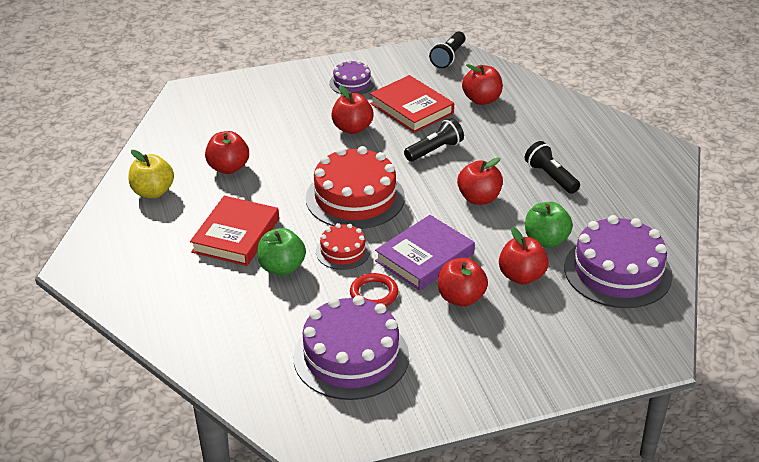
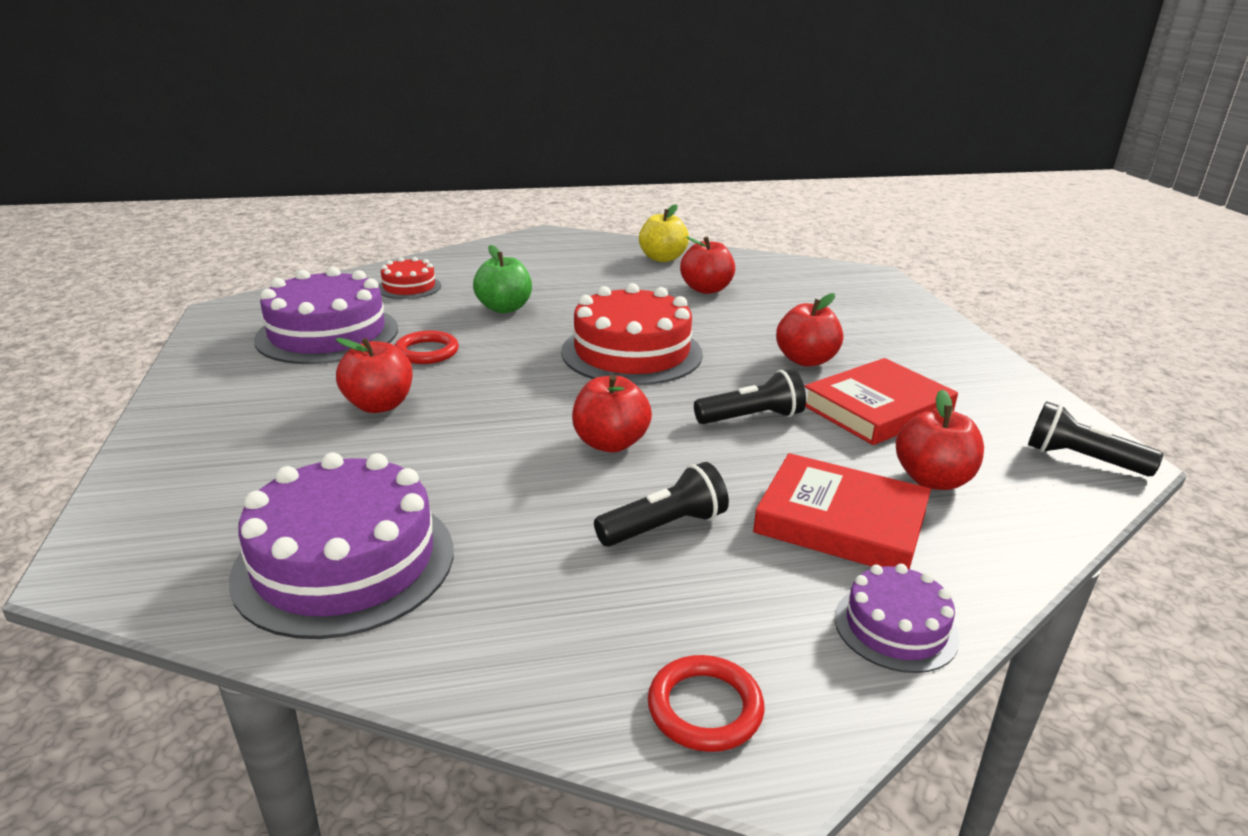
camera: 95 degrees right, 10 degrees down
(236, 235) = (573, 290): red book -> red book (841, 522)
(343, 251) = (519, 339): red cake -> red cake (409, 287)
(352, 83) = (938, 367): purple cake -> purple cake (895, 627)
(424, 257) = (481, 388): purple book -> none
(434, 150) = (751, 418): black flashlight -> black flashlight turned 75 degrees counterclockwise
(521, 276) = (394, 458): red apple -> none
(546, 240) = (473, 493): green apple -> none
(656, 164) = (705, 708): none -> red ring

